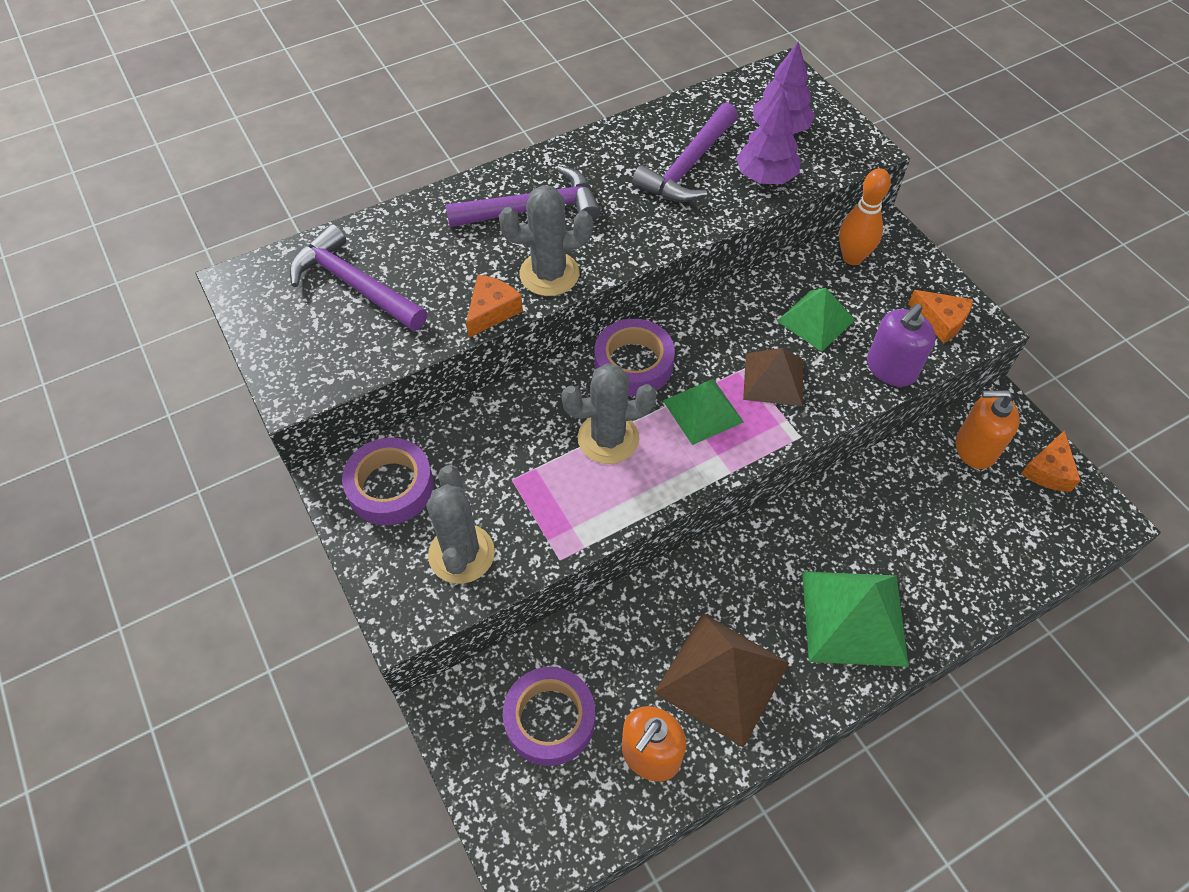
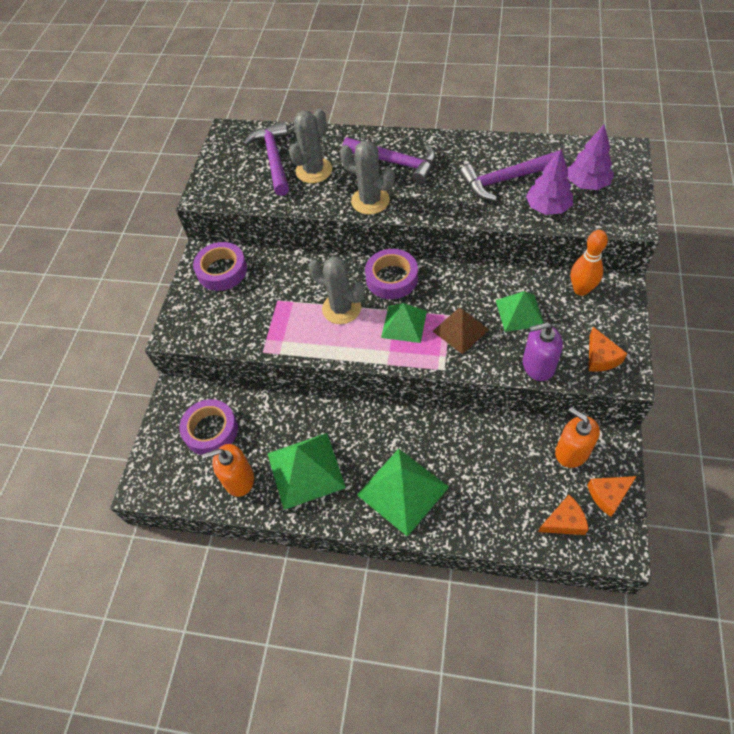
camera: 45 degrees right, 0 degrees up
(461, 554) = (223, 321): grey cactus -> grey cactus (314, 171)
(492, 311) = (323, 205): orange cheese -> orange cheese (564, 521)
(722, 678) = (305, 470): brown pyramid -> green pyramid

